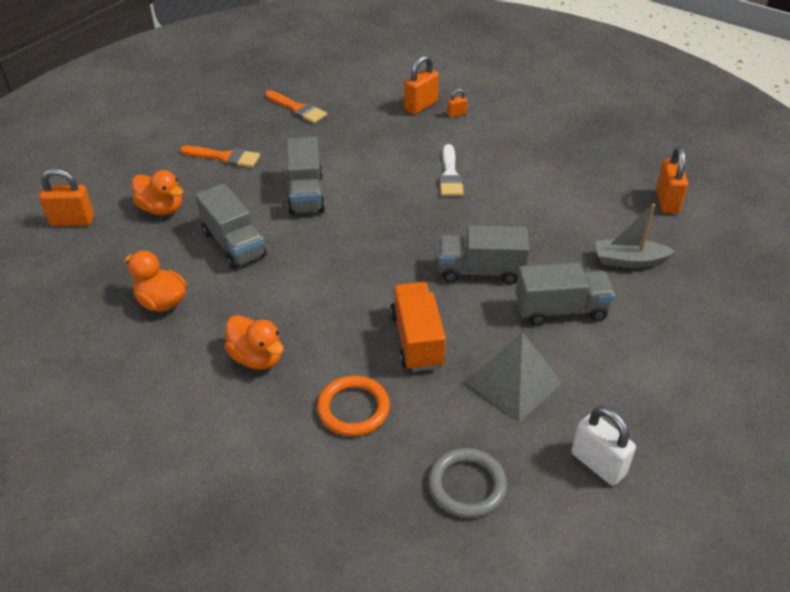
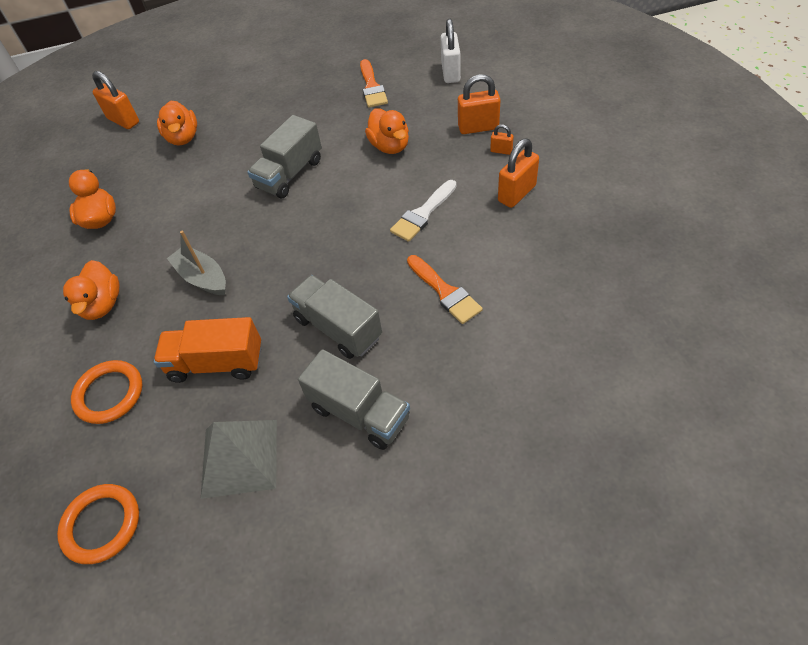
camera: 45 degrees right, 10 degrees up
(225, 157) = (271, 111): orange brush -> orange brush (445, 292)
(233, 244) = (193, 194): grey truck -> none
(367, 143) = (390, 146): none -> orange duck
(417, 340) = (216, 363): orange truck -> orange truck turned 120 degrees counterclockwise
(467, 485) = (101, 525): grey ring -> orange ring
(598, 464) = (211, 591): white padlock -> white padlock (451, 73)
(629, 261) = (484, 402): grey boat -> grey boat (202, 278)
(667, 201) = (606, 358): orange padlock -> orange padlock (517, 194)

